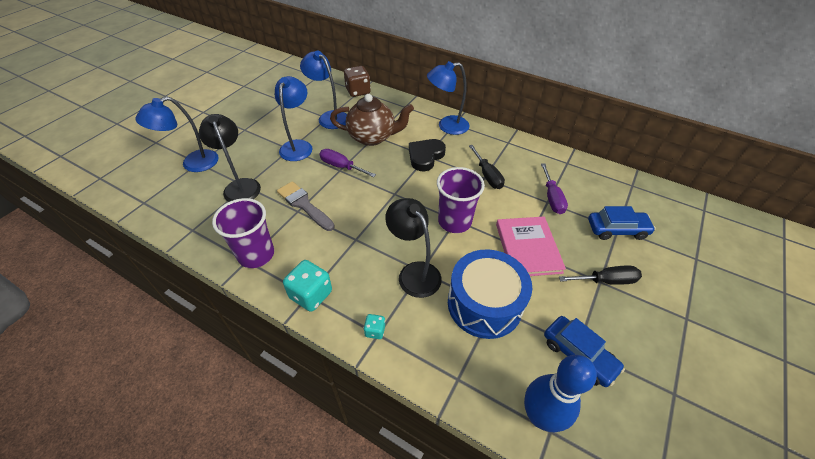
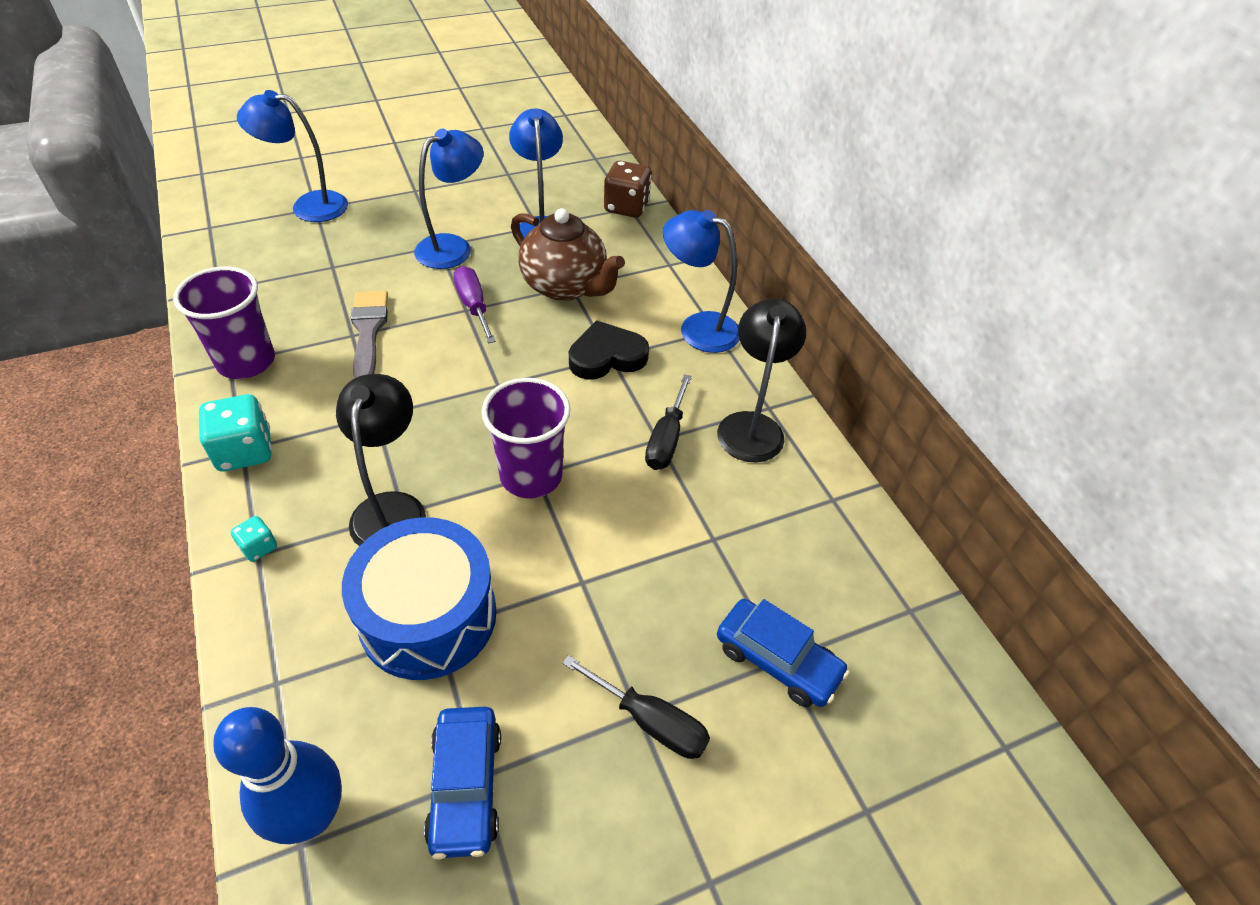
camera: 35 degrees right, 0 degrees up
(240, 186) = (327, 263): black lamp -> black lamp (751, 425)
(527, 248) = (590, 585): pink book -> none
(552, 198) = (728, 537): purple screwdriver -> none

